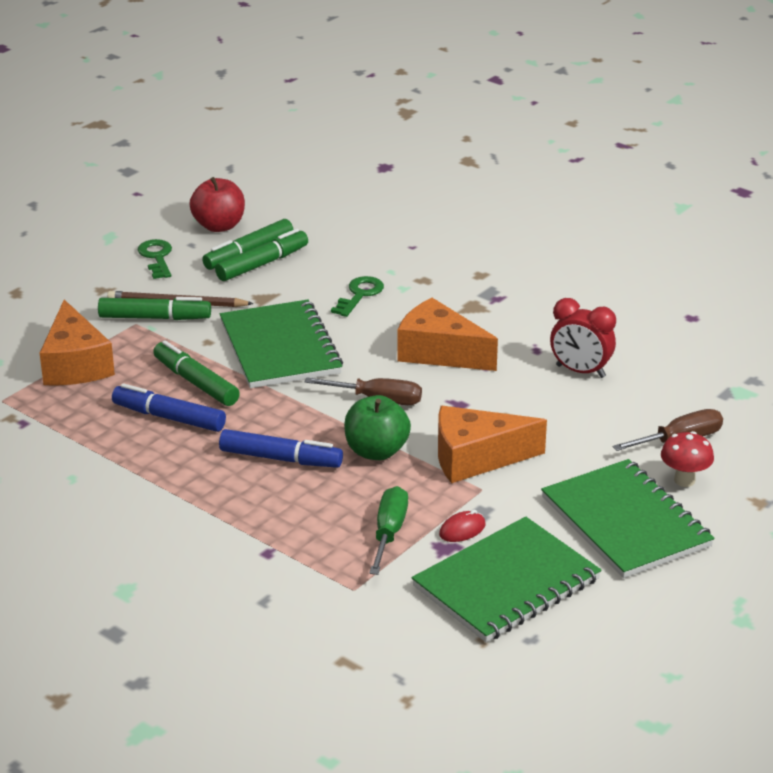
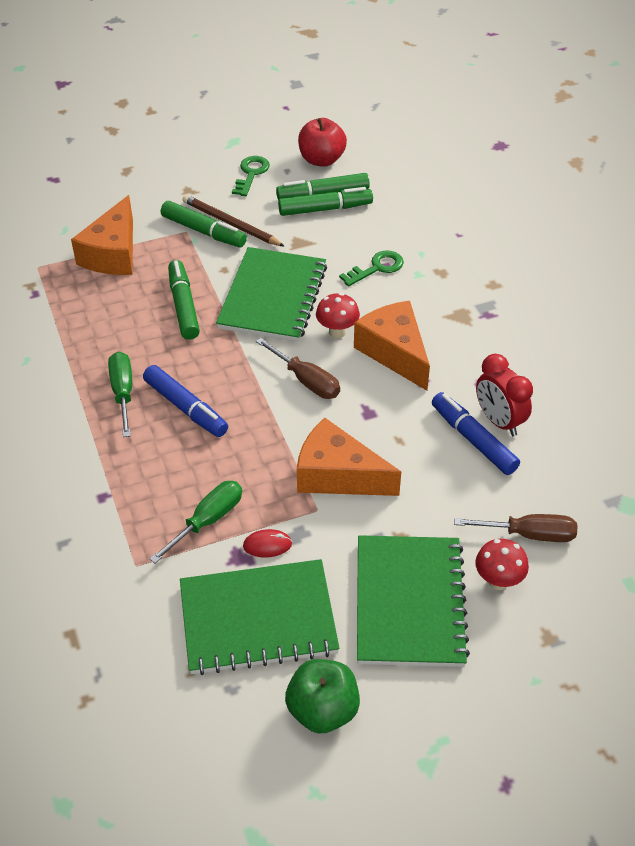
camera: 30 degrees right, 15 degrees up
(169, 417) = (137, 332): blue marker -> blue marker (473, 439)
(204, 469) = (123, 393): none -> green screwdriver
(370, 354) = (337, 332): none -> red mushroom
(376, 451) = (264, 433): green apple -> green apple (322, 710)

